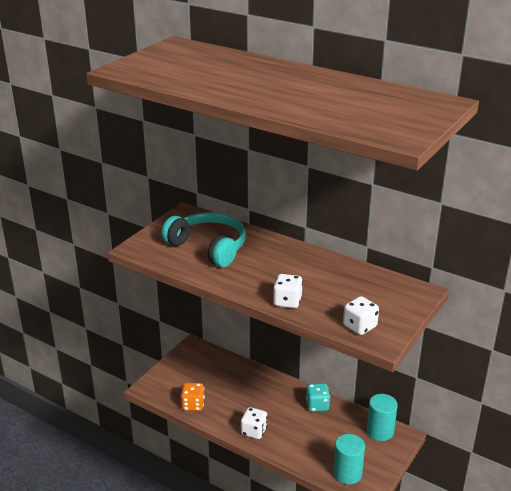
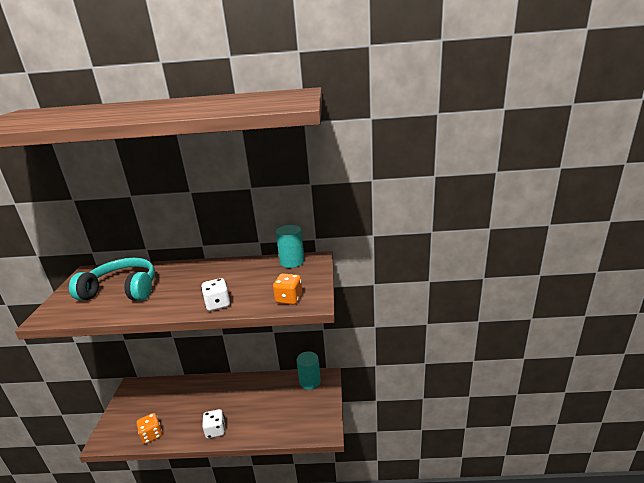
camera: 30 degrees left, 5 degrees down
(317, 405) = (255, 385): turquoise dice -> none
(347, 473) = (305, 425): turquoise cylinder -> turquoise cylinder (292, 261)
(359, 326) = (289, 299): white dice -> orange dice

